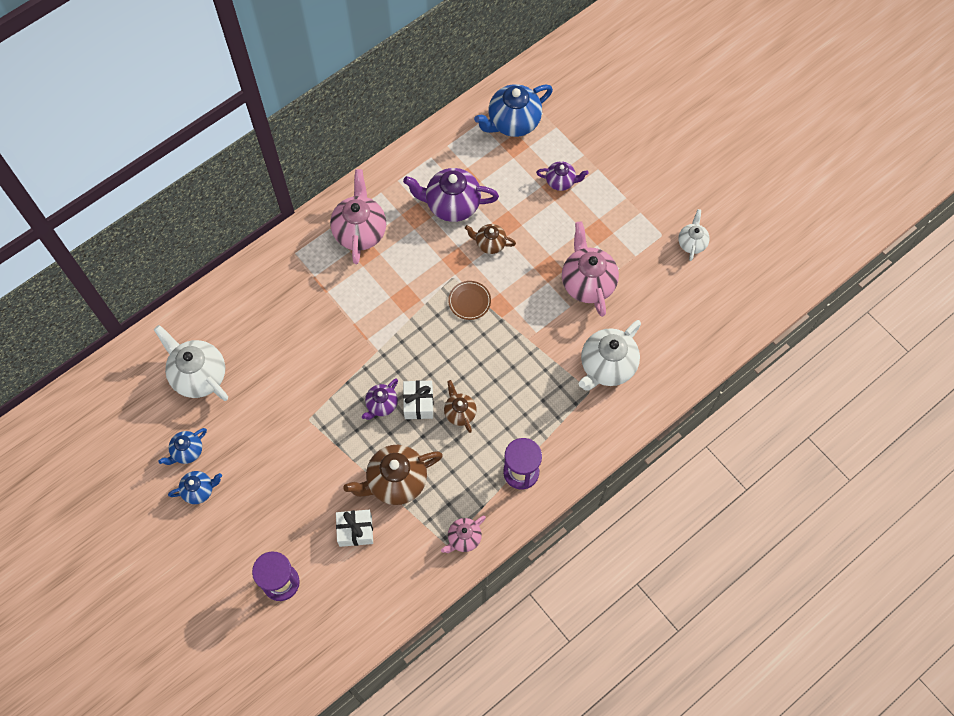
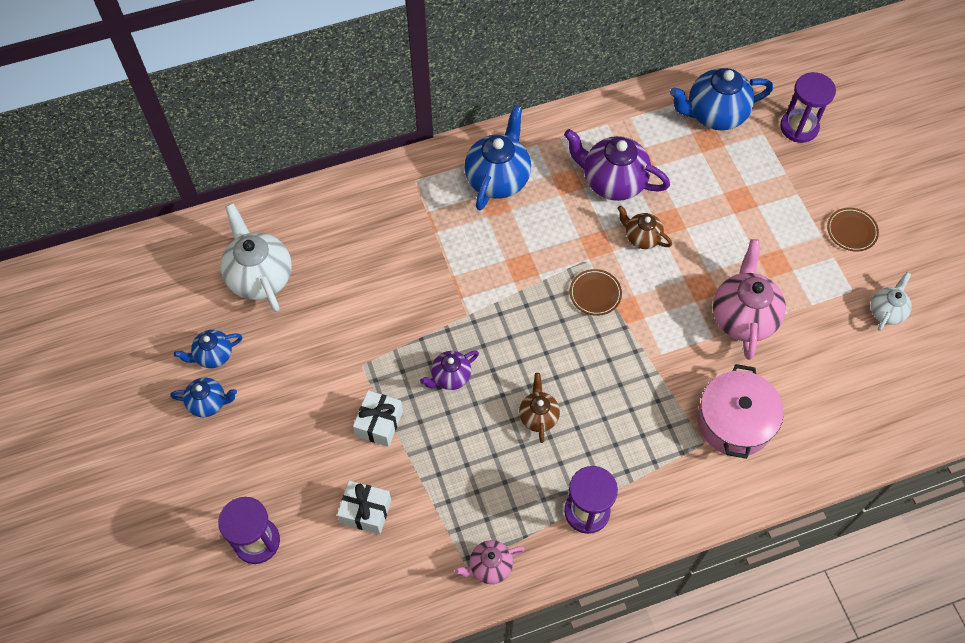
camera: 20 degrees right, 5 degrees down
(360, 231) = (498, 179): pink teapot -> blue teapot
(396, 481) = (434, 471): brown teapot -> none
(418, 403) = (494, 389): white gift -> white gift (379, 423)
(561, 181) = (749, 194): purple teapot -> none
(582, 113) = (799, 127): none -> purple hourglass
(607, 366) = (734, 421): white teapot -> pink pot
(647, 186) = (851, 231): none -> brown plate

